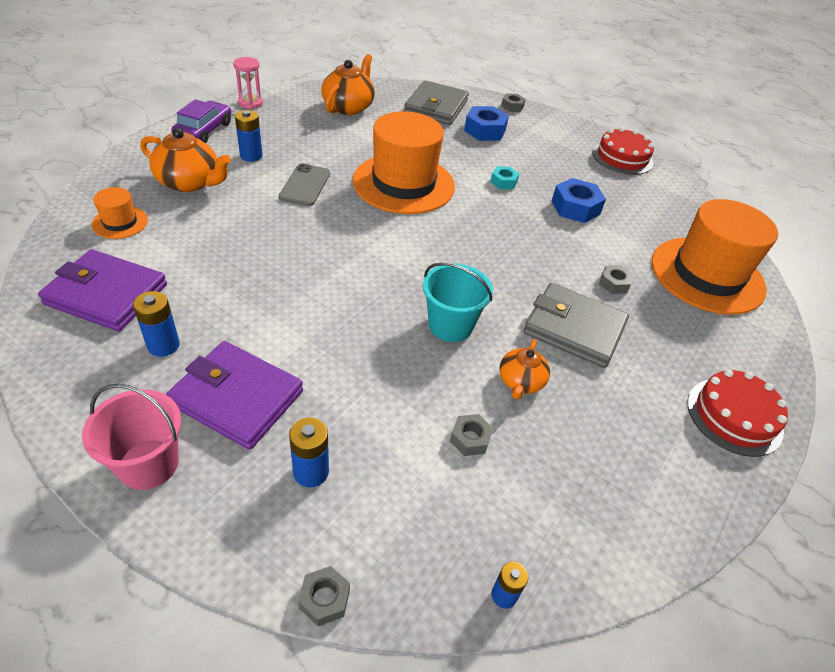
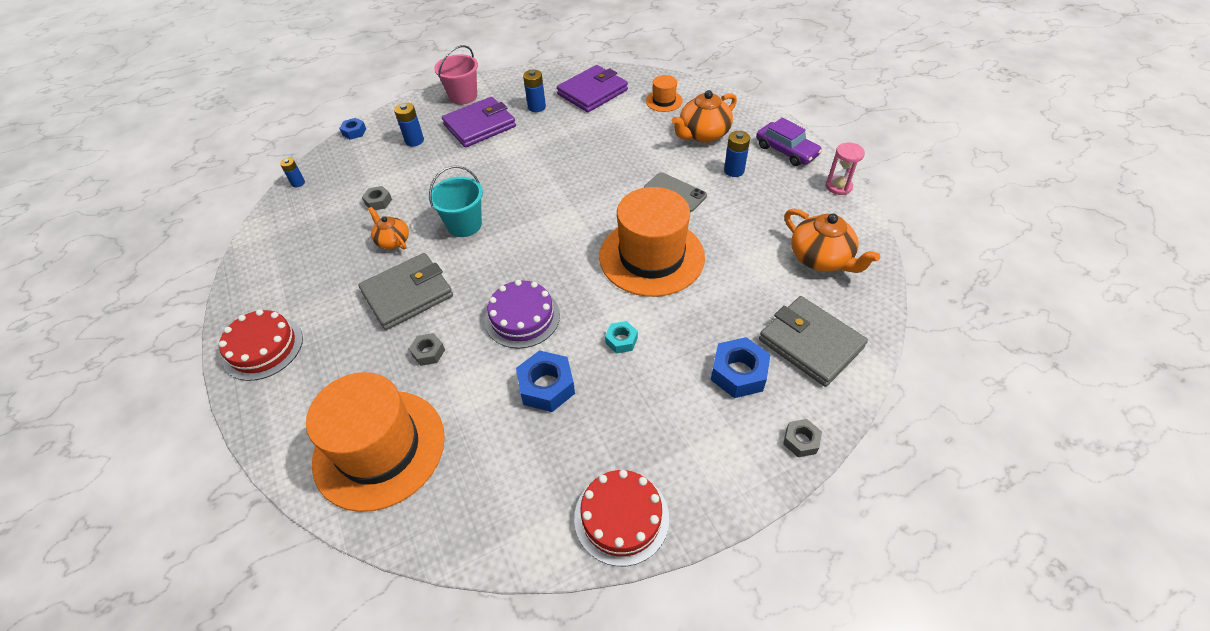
camera: 125 degrees right, 5 degrees up
(324, 599) = (354, 132): grey nut -> blue nut
(529, 239) = (522, 317): none -> purple cake

